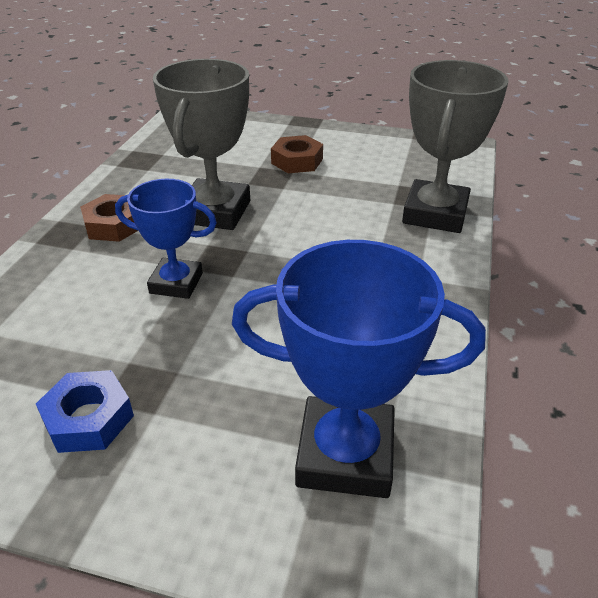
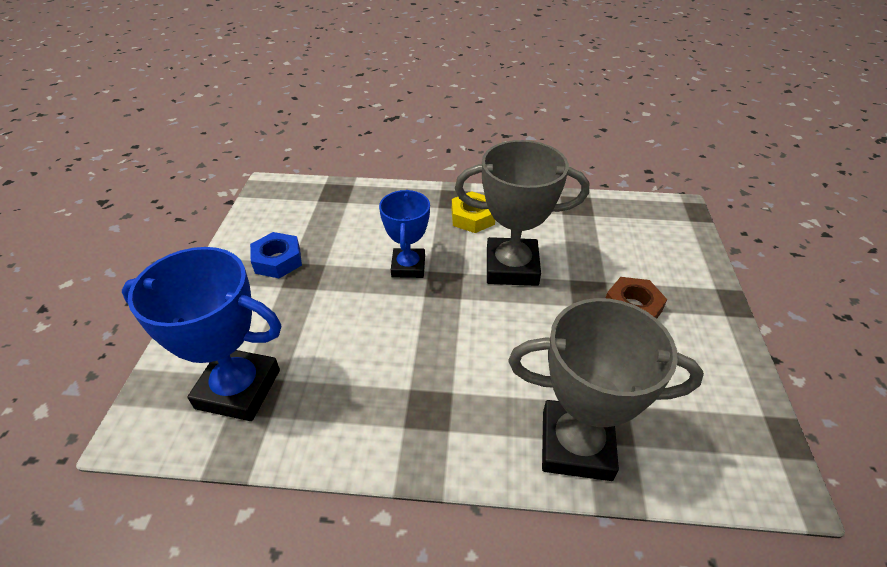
camera: 80 degrees right, 5 degrees up
(114, 225) = (472, 217): brown nut -> yellow nut
(345, 454) = (238, 389): blue trophy -> blue trophy turned 75 degrees counterclockwise

